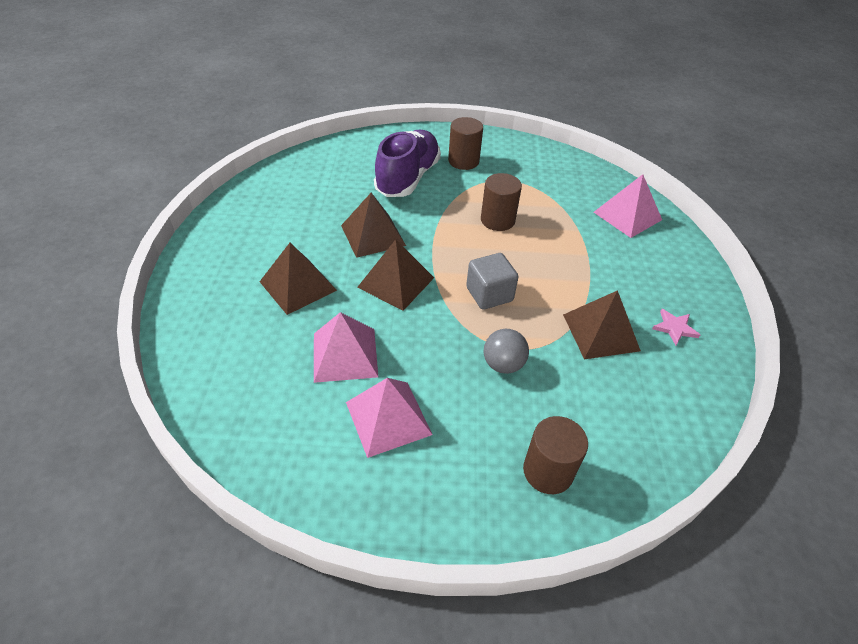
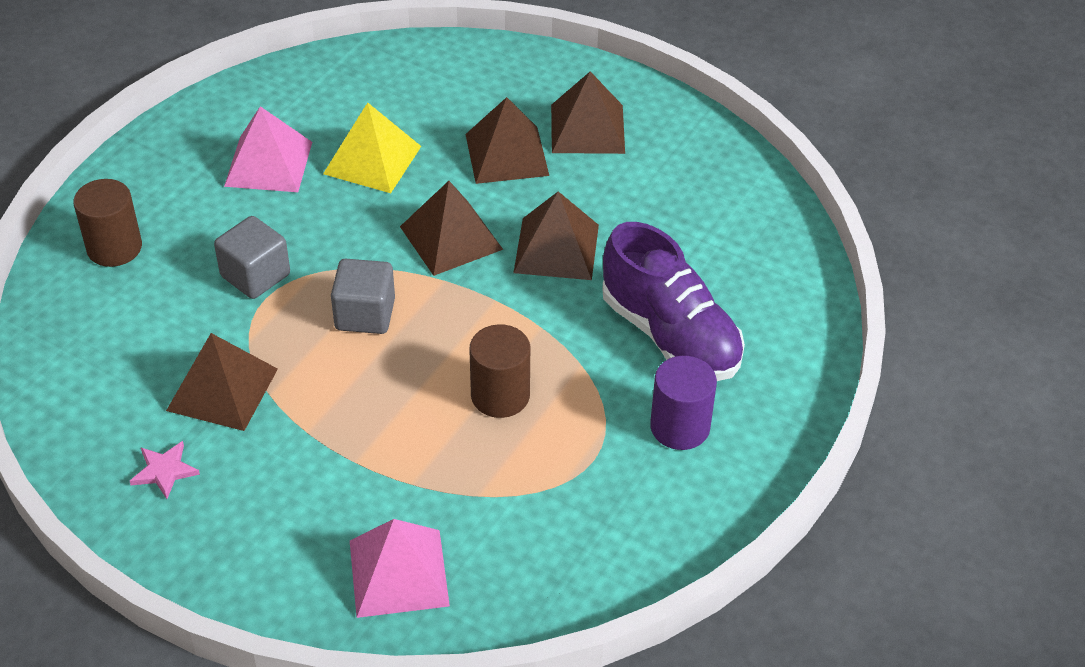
camera: 120 degrees right, 0 degrees up
(249, 257) = (587, 128): none -> brown pyramid
(345, 354) = (372, 159): pink pyramid -> yellow pyramid
(463, 161) = (680, 427): brown cylinder -> purple cylinder
(503, 364) = (255, 275): grey ball -> grey cube

